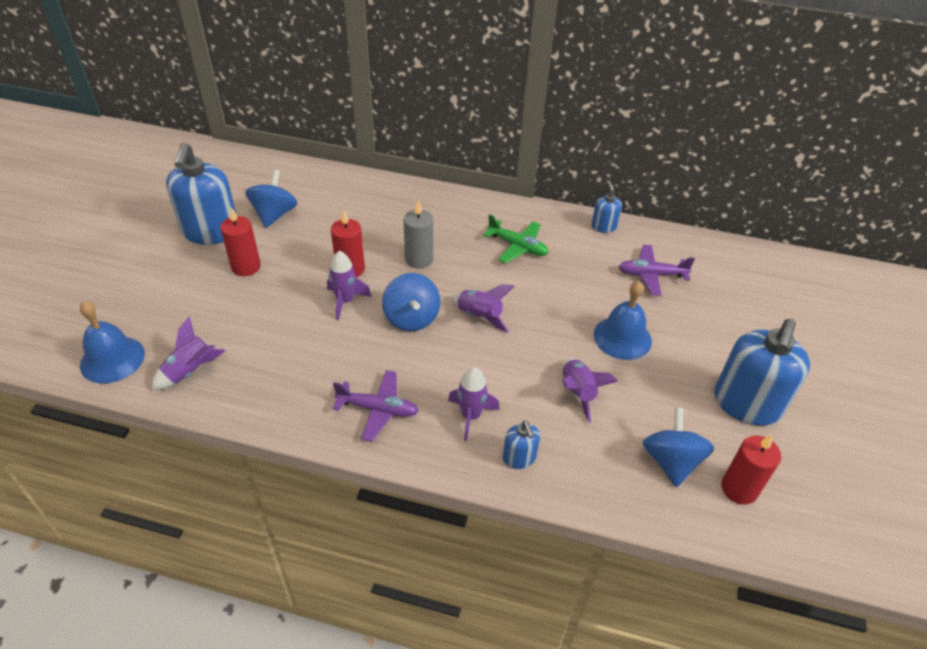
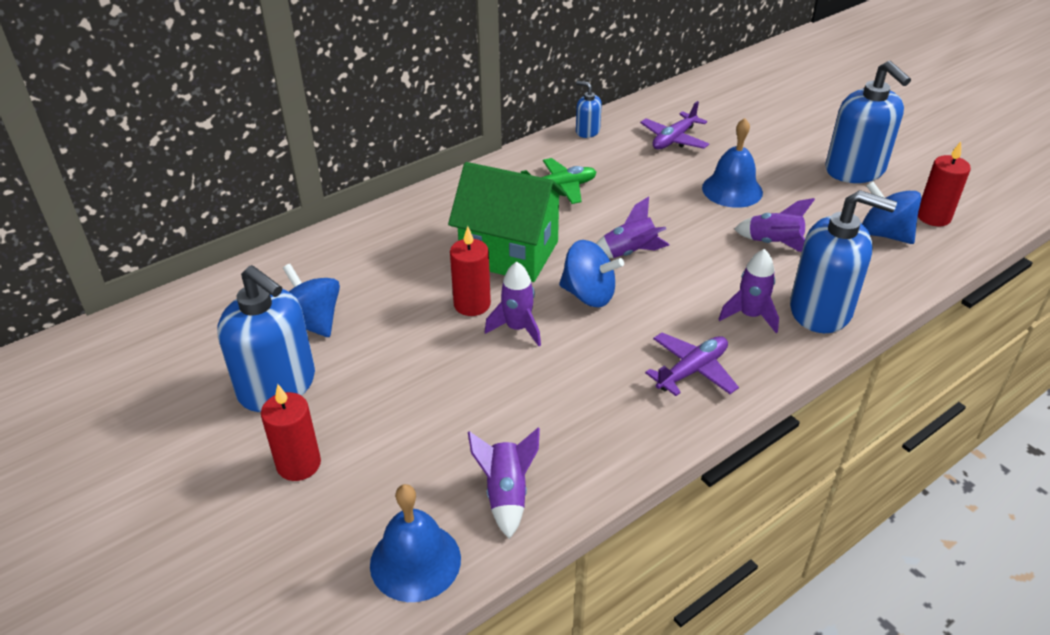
camera: 50 degrees left, 5 degrees down
(246, 267) = (377, 381): red candle -> red candle (299, 464)
(419, 259) = (509, 253): grey candle -> green house
(519, 458) = (821, 310): blue soap dispenser -> blue soap dispenser, size x2.11

